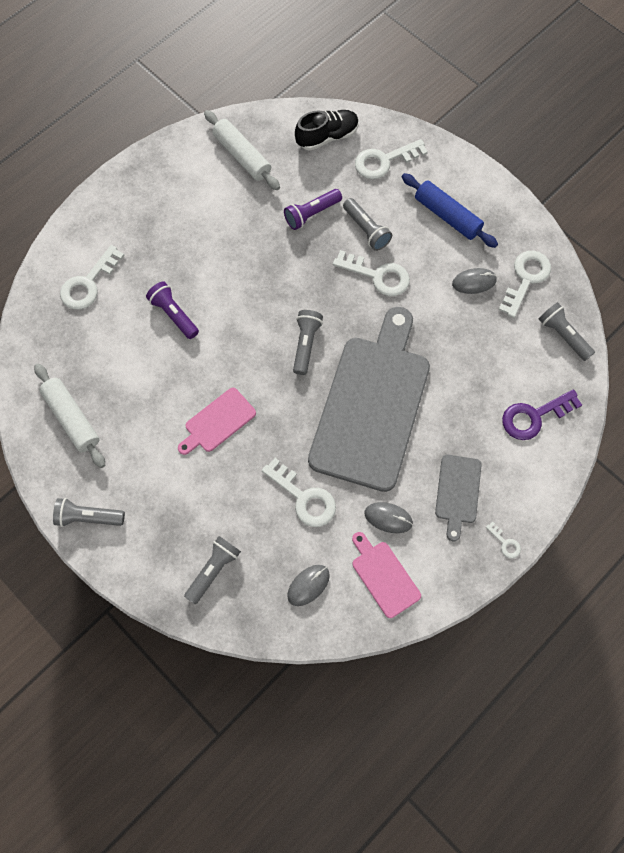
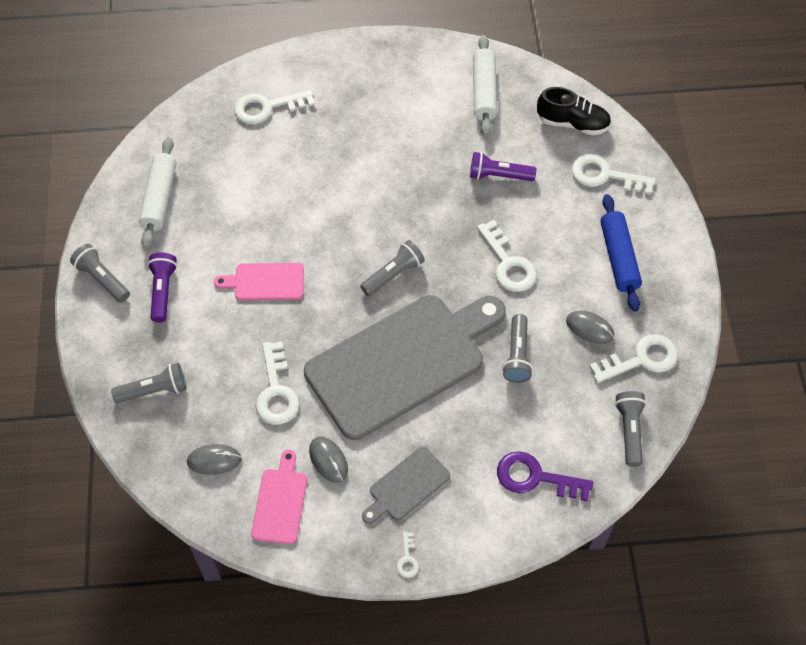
camera: 40 degrees right, 10 degrees down
(173, 314) = (310, 176): purple flashlight -> purple flashlight (162, 291)
(366, 230) = (534, 220): grey flashlight -> grey flashlight (517, 355)

